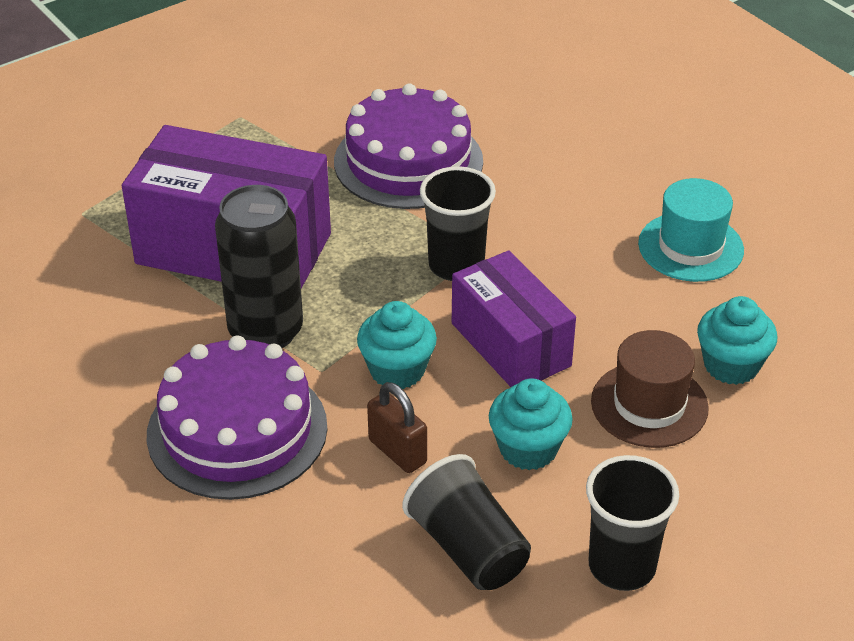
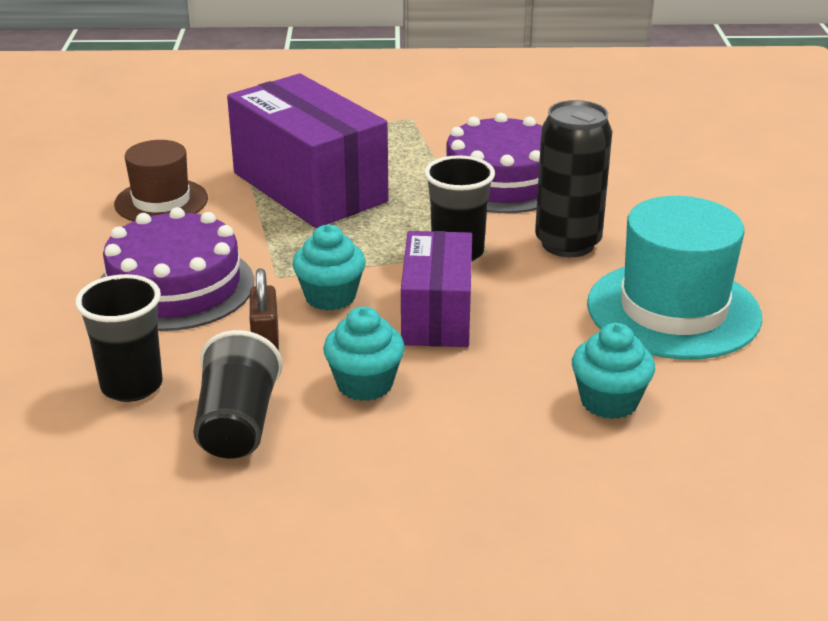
camera: 35 degrees right, 10 degrees down
(266, 331) = (269, 240): black can -> black can (567, 244)
(622, 566) = (338, 492): black cup -> black cup (132, 386)
(649, 405) = (501, 398): brown hat -> brown hat (161, 201)
(690, 247) = (673, 310): turquoise hat -> turquoise hat, size x1.61

